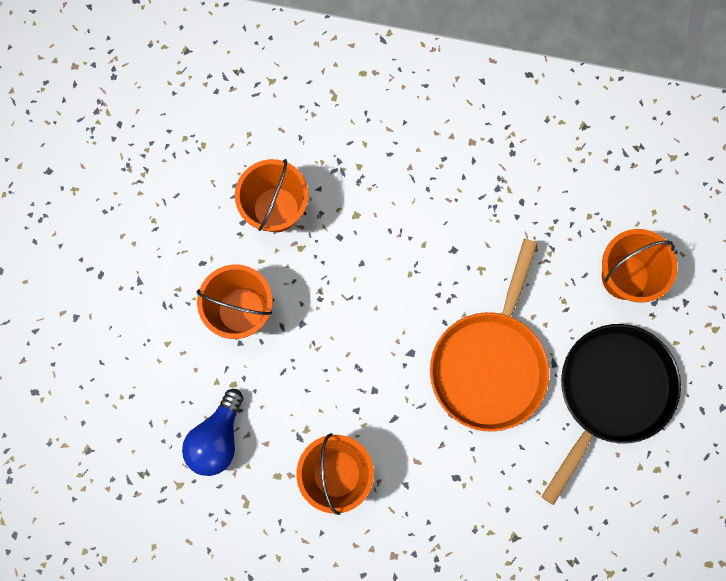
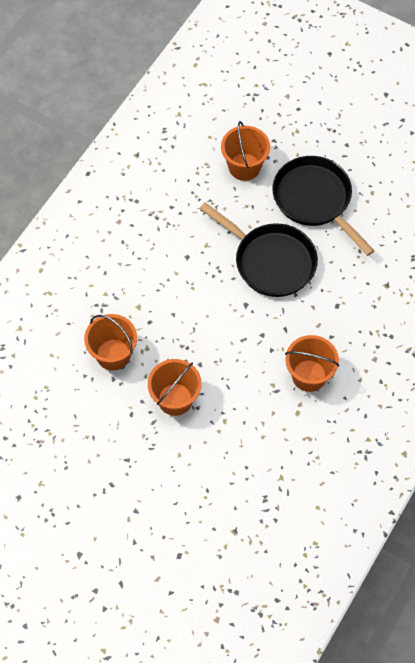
camera: 70 degrees left, 15 degrees down
(217, 438) = (258, 443): blue light bulb -> none
(490, 363) = (270, 261): orange pan -> black pan

